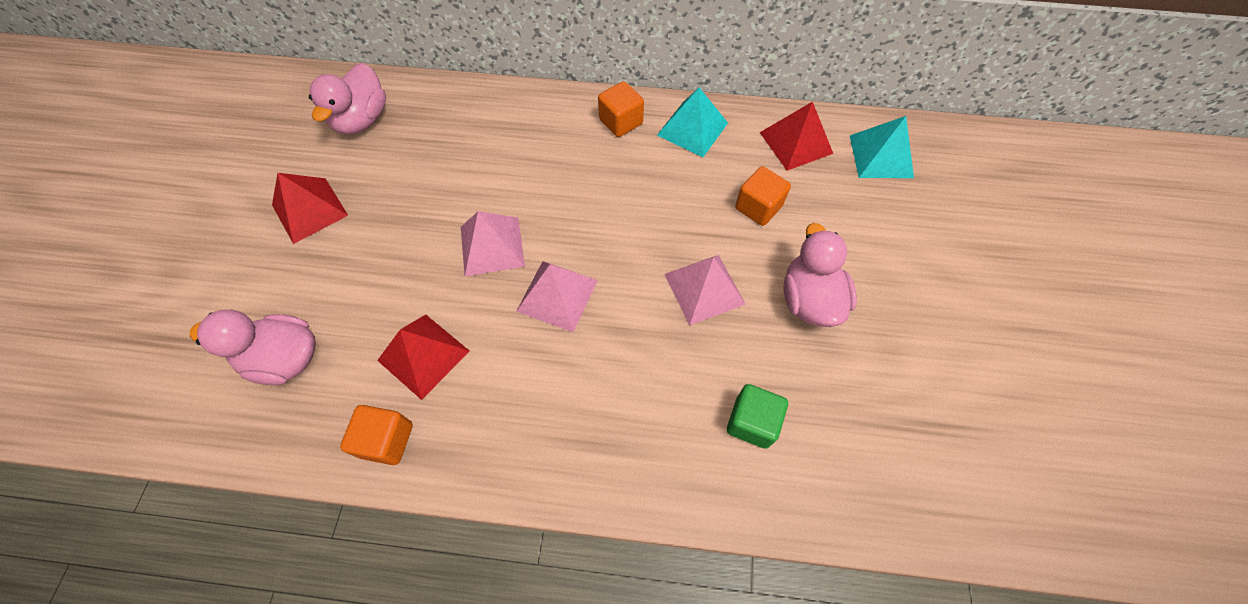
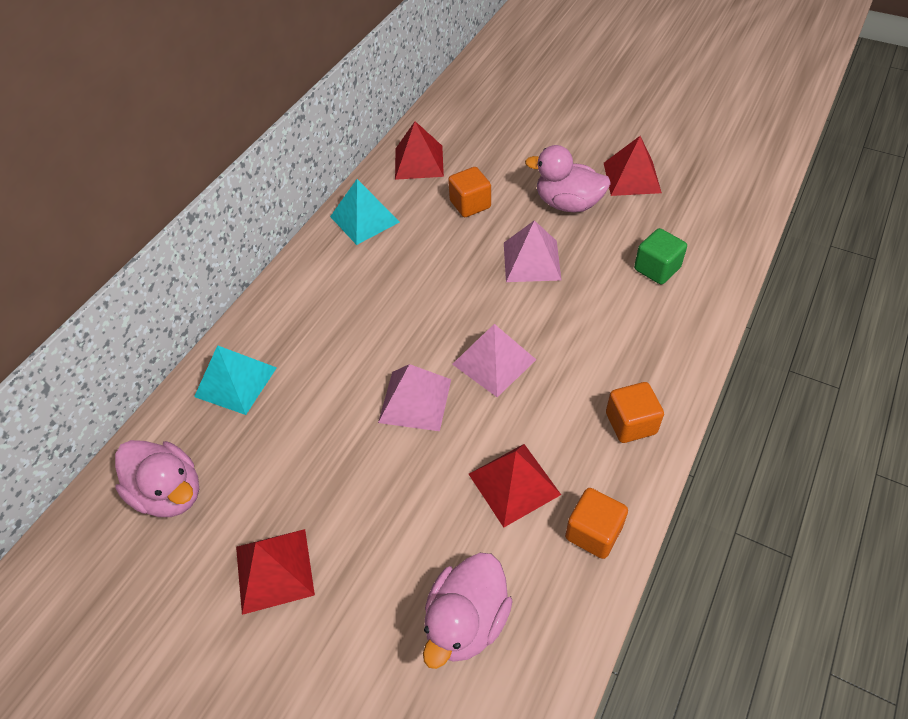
camera: 65 degrees left, 10 degrees down
(621, 122) = (324, 265): orange cube -> orange cube (630, 423)
(881, 156) = (460, 122): turquoise pyramid -> turquoise pyramid (236, 382)
(893, 357) = (632, 177): none -> red pyramid

